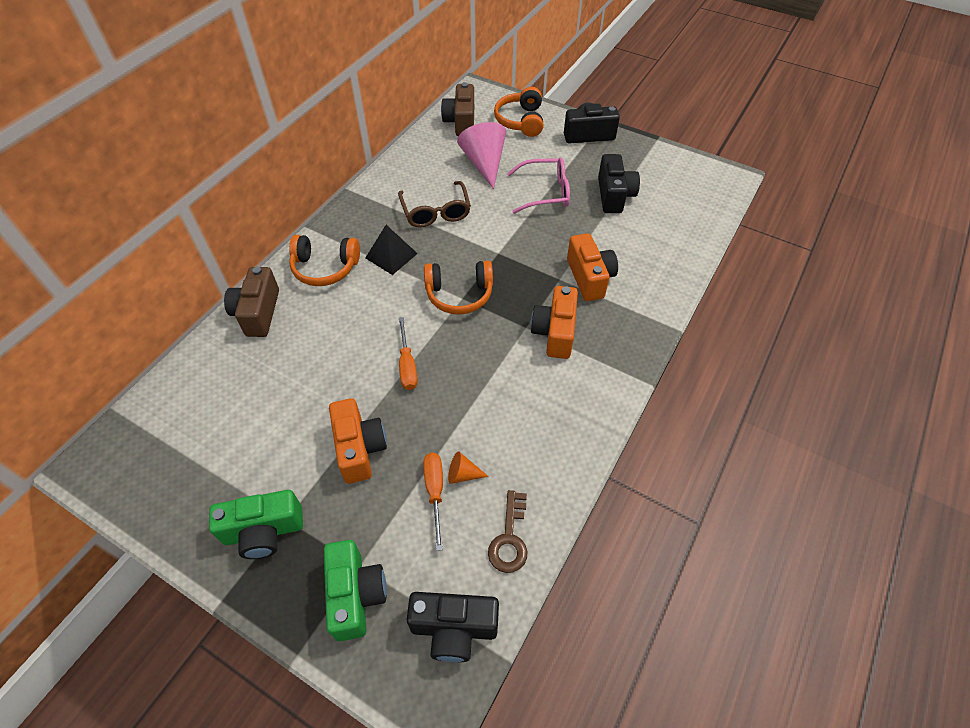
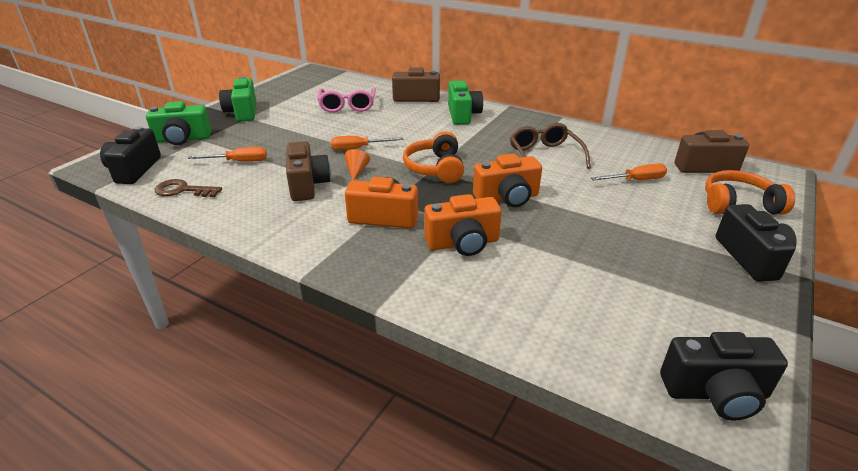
camera: 90 degrees right, 20 degrees down
(325, 268) = (463, 115): orange headphones -> green camera
(359, 448) = (288, 135): orange camera -> orange camera (507, 198)
(391, 255) = (481, 138): black pyramid -> none
(436, 212) = (545, 156): brown glasses -> brown glasses turned 90 degrees clockwise
(463, 474) = (248, 172): orange cone -> orange cone (356, 171)
(484, 163) = (636, 180): pink cone -> orange screwdriver
(495, 404) = (307, 185): none -> brown camera
(545, 192) = (604, 218): pink glasses -> pink glasses (347, 106)
(614, 195) = (622, 273): black camera -> black camera (715, 393)

